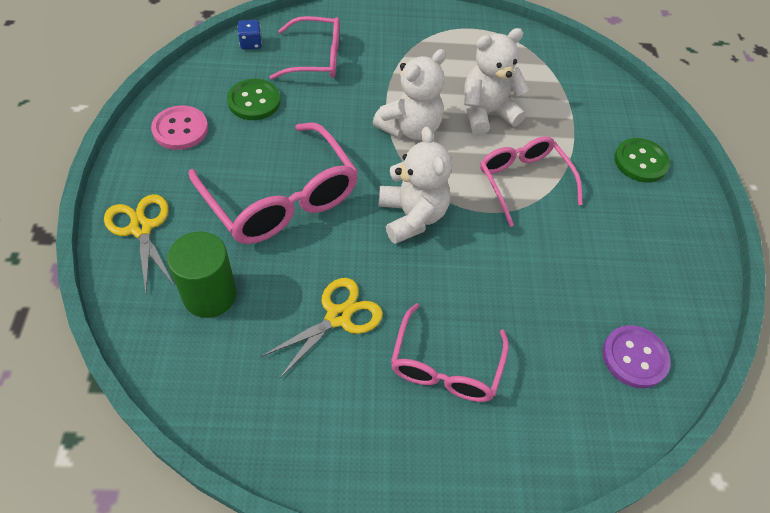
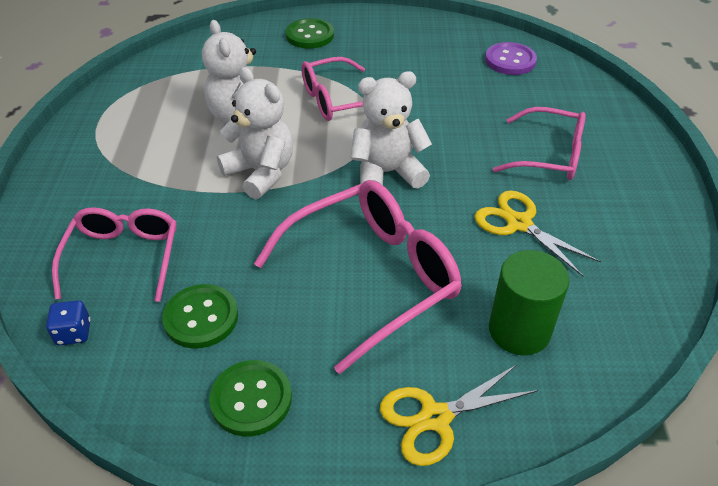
camera: 85 degrees left, 10 degrees down
(180, 129) = (251, 399): pink button -> green button

